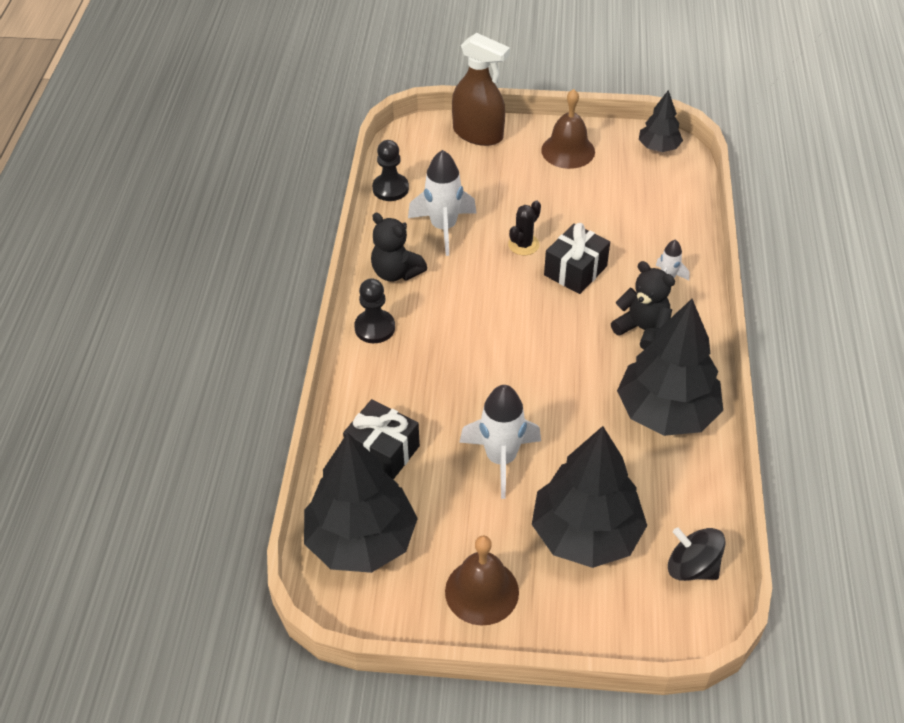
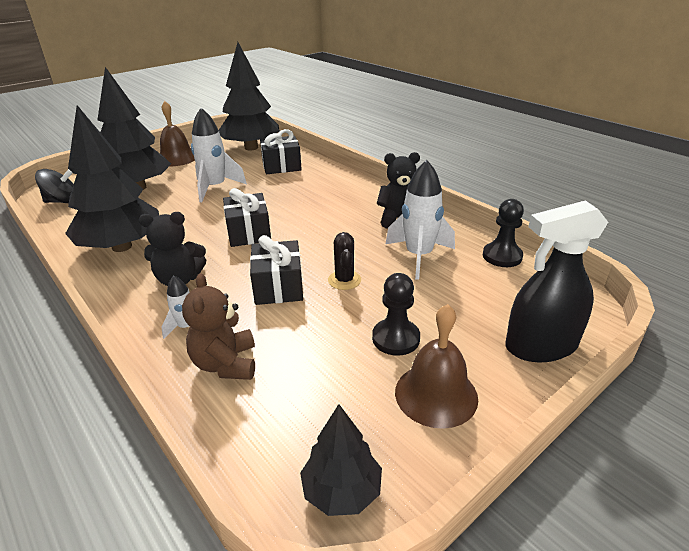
camera: 135 degrees right, 15 degrees down
(375, 328) = (363, 194): black pawn -> black pawn (395, 338)
(478, 134) = (540, 346): brown spray bottle -> black spray bottle
(539, 349) = (249, 233): none -> black gift
(662, 236) = (226, 364): none -> brown teddy bear

